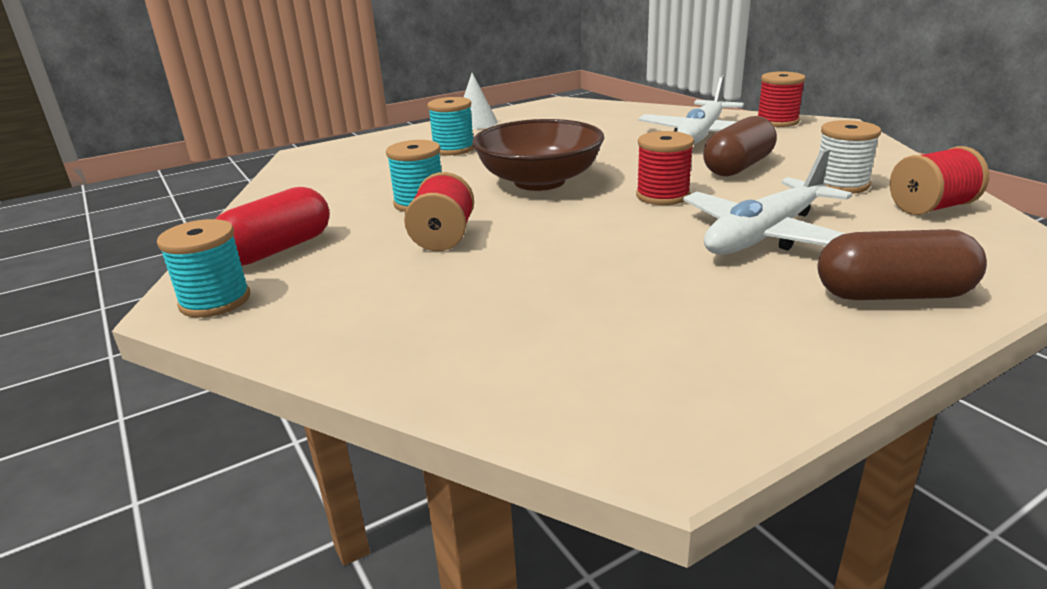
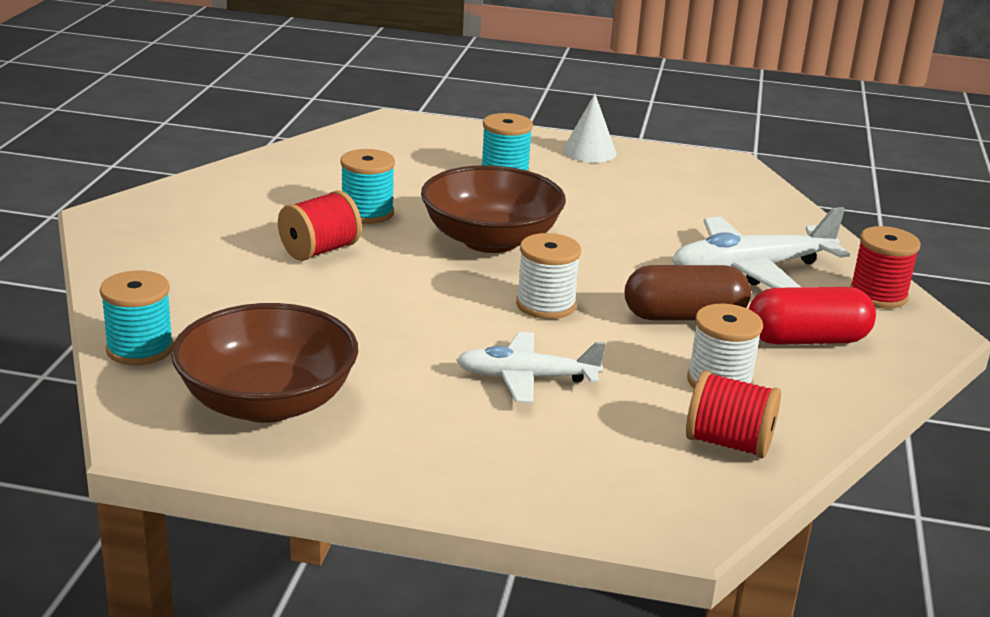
camera: 40 degrees right, 0 degrees up
(215, 301) = (123, 222): turquoise spool -> turquoise spool (140, 349)
(278, 250) = (214, 203): red capsule -> red capsule (807, 340)
(662, 196) = (546, 305): red spool -> white spool
(676, 351) = (267, 402): none -> brown bowl
(765, 235) = (527, 378): white plane -> white plane, size x0.66
(892, 295) = (482, 465): brown capsule -> none

